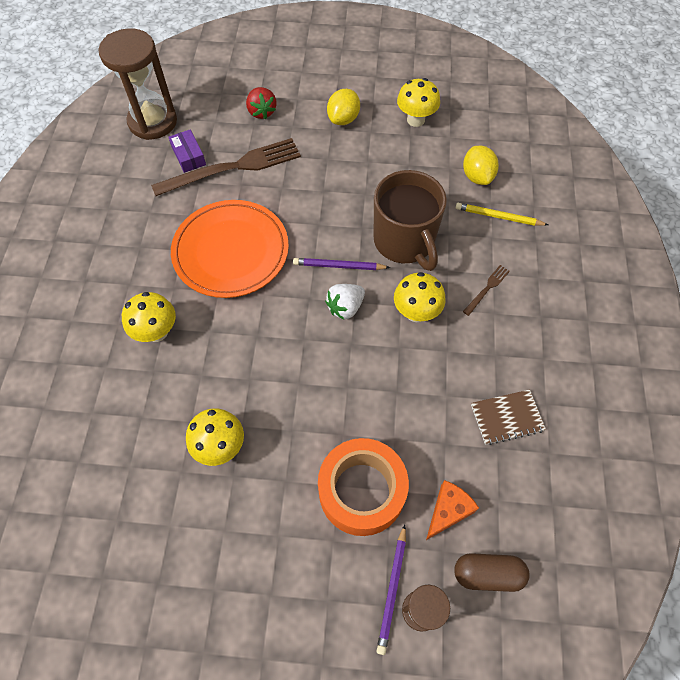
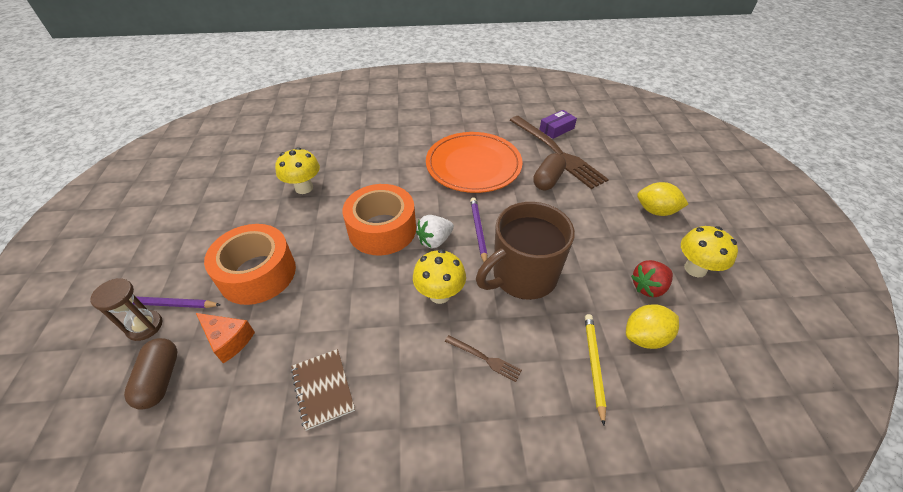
camera: 80 degrees right, 15 degrees down
(153, 122) = (580, 107): brown hourglass -> none
(157, 332) = (394, 143): yellow mushroom -> none
(261, 112) = (628, 158): red strawberry -> red strawberry (648, 287)
(277, 188) = (548, 180): none -> brown capsule
(318, 357) = (382, 229): none -> orange tape
(345, 307) = (435, 240): white strawberry -> white strawberry turned 75 degrees counterclockwise

